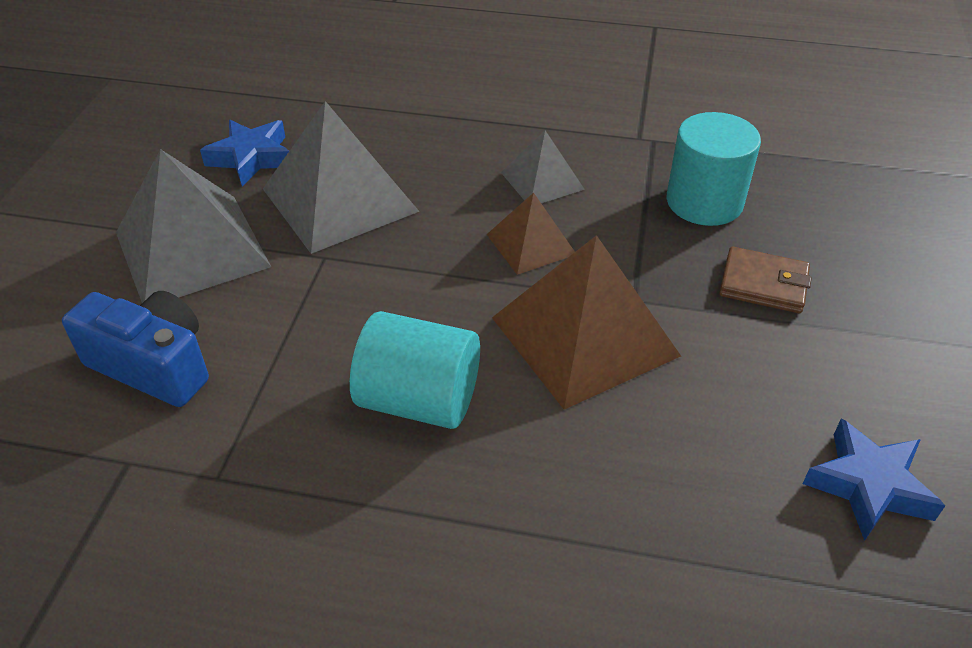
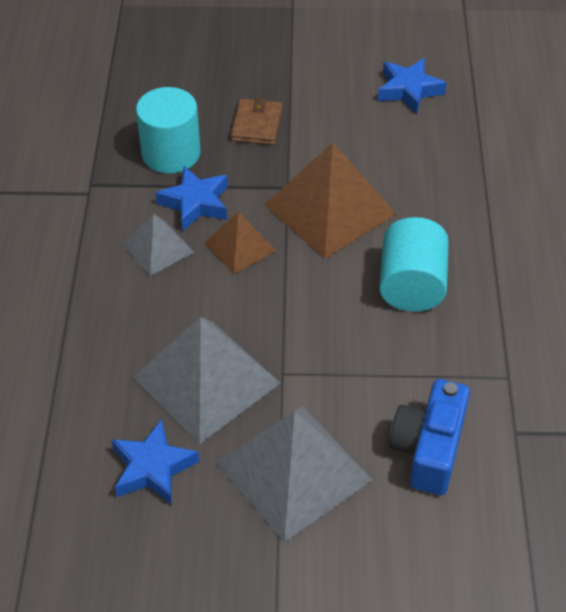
camera: 100 degrees left, 5 degrees up
(612, 214) = (195, 203): none -> blue star

